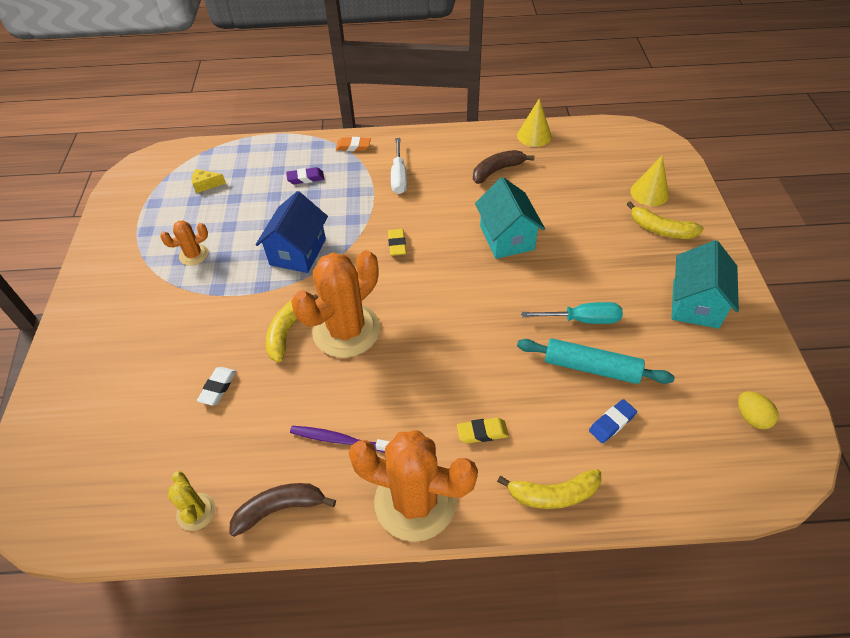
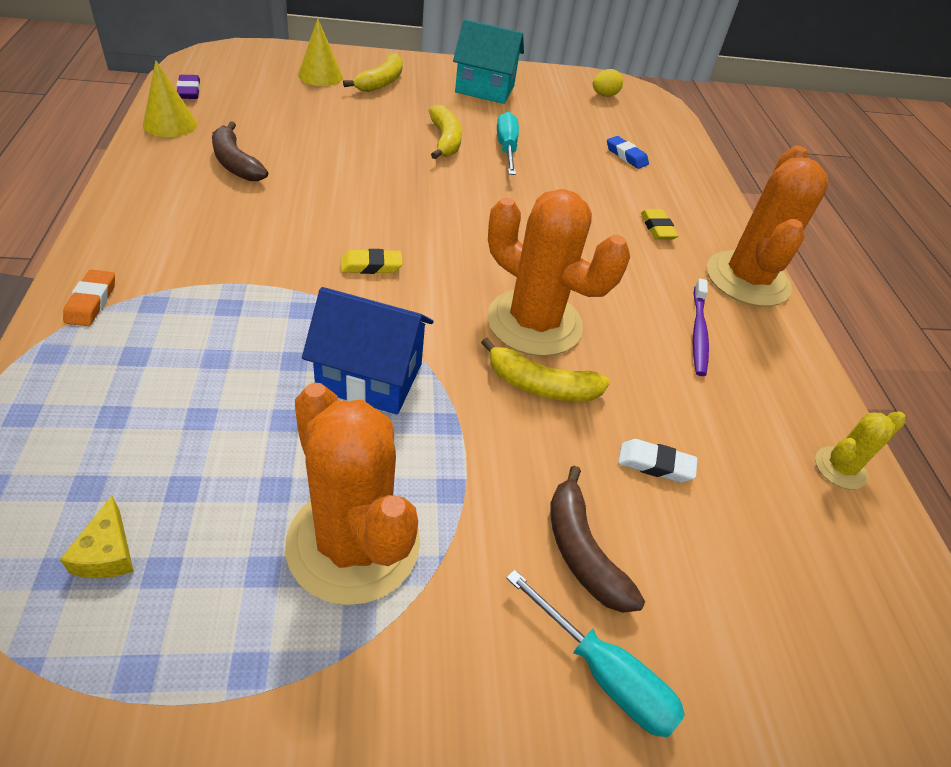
camera: 100 degrees left, 5 degrees down
(105, 347) = (604, 673): none -> turquoise screwdriver
(194, 255) = (353, 543): orange cactus -> orange cactus, size x2.10
(280, 509) = (800, 384): brown banana -> brown banana (582, 551)
(306, 178) = (162, 369): purple eraser -> purple eraser (189, 91)
(399, 177) = (210, 253): white screwdriver -> none
(506, 238) = (375, 175): turquoise house -> none
(553, 494) = (707, 197): yellow banana -> yellow banana (445, 141)
(591, 367) = (567, 154): turquoise rolling pin -> none

